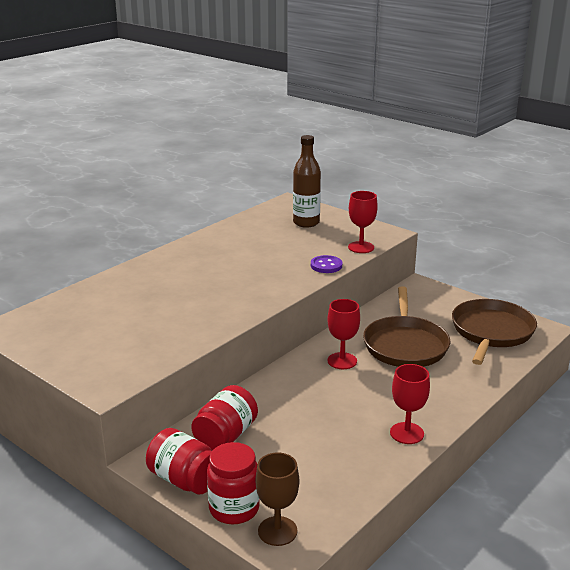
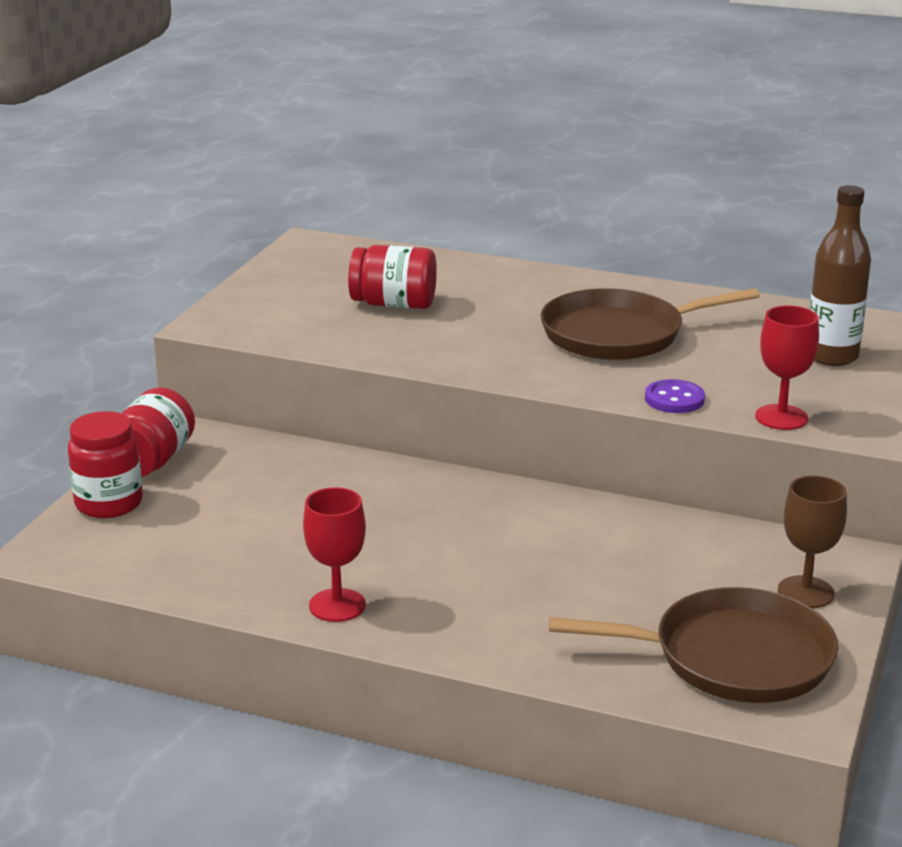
camera: 70 degrees right, 0 degrees up
(225, 436) = (256, 468): red jar -> red jar (394, 304)
(277, 531) = (76, 540): brown goblet -> brown goblet (805, 592)
(342, 361) = (508, 520): red goblet -> none
(405, 345) = (606, 570): brown pan -> brown pan (619, 334)

